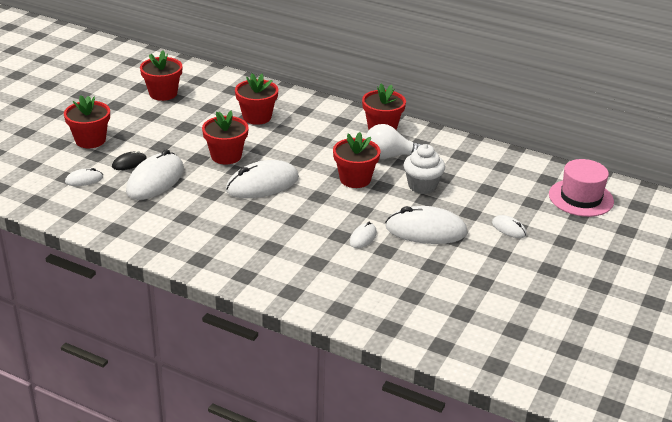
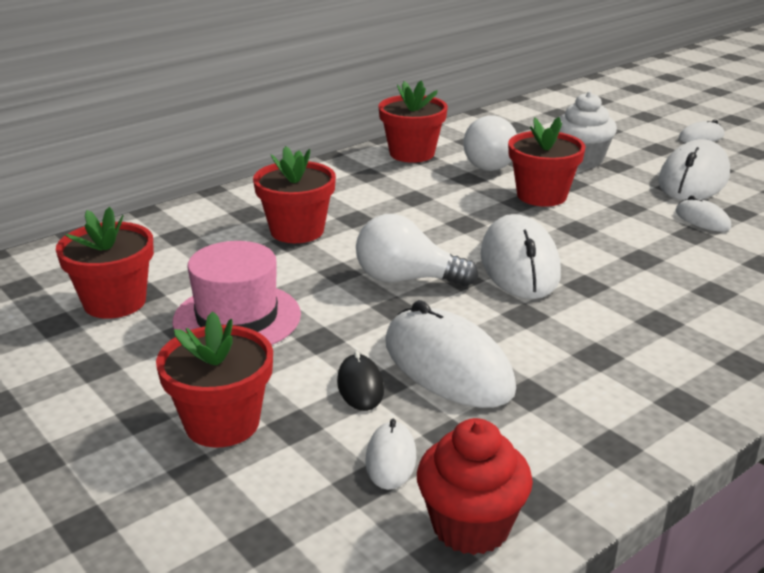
camera: 65 degrees left, 5 degrees down
(52, 203) = (471, 526): none -> red cupcake
(226, 156) = (406, 279): red flower pot -> white light bulb
(581, 198) = (645, 94): pink hat -> pink hat (237, 318)

